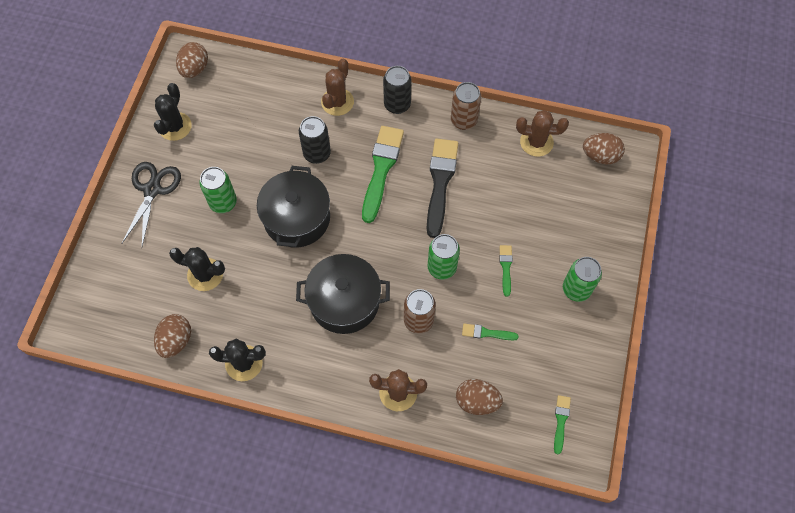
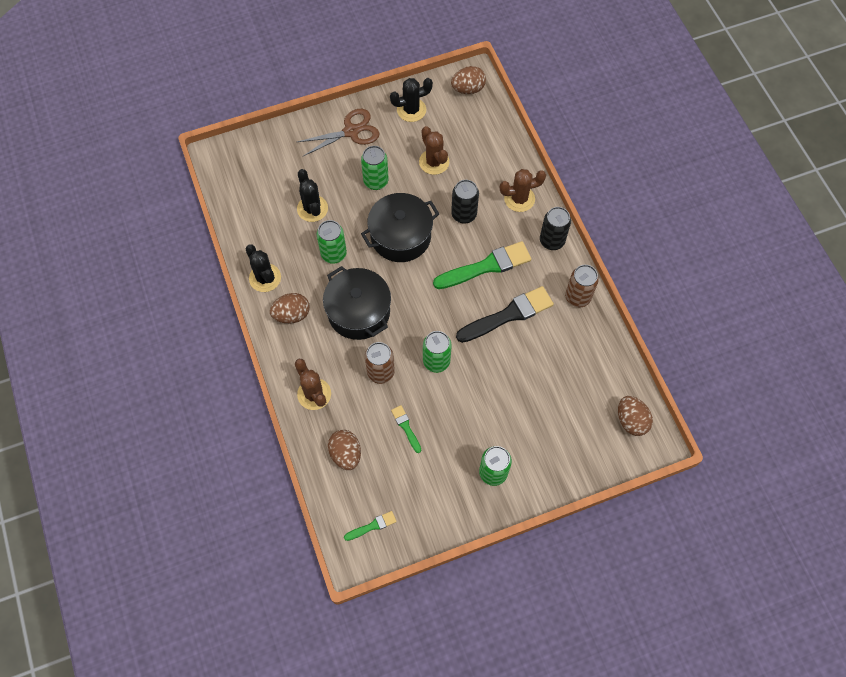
camera: 55 degrees right, 0 degrees up
(152, 190) = (351, 131): black scissors -> brown scissors
(176, 340) = (251, 225): brown egg -> brown egg (292, 315)
(268, 286) = (333, 254): none -> green can
(506, 267) = (471, 408): green brush -> none
(536, 142) = (603, 363): brown cactus -> brown cactus (434, 162)

